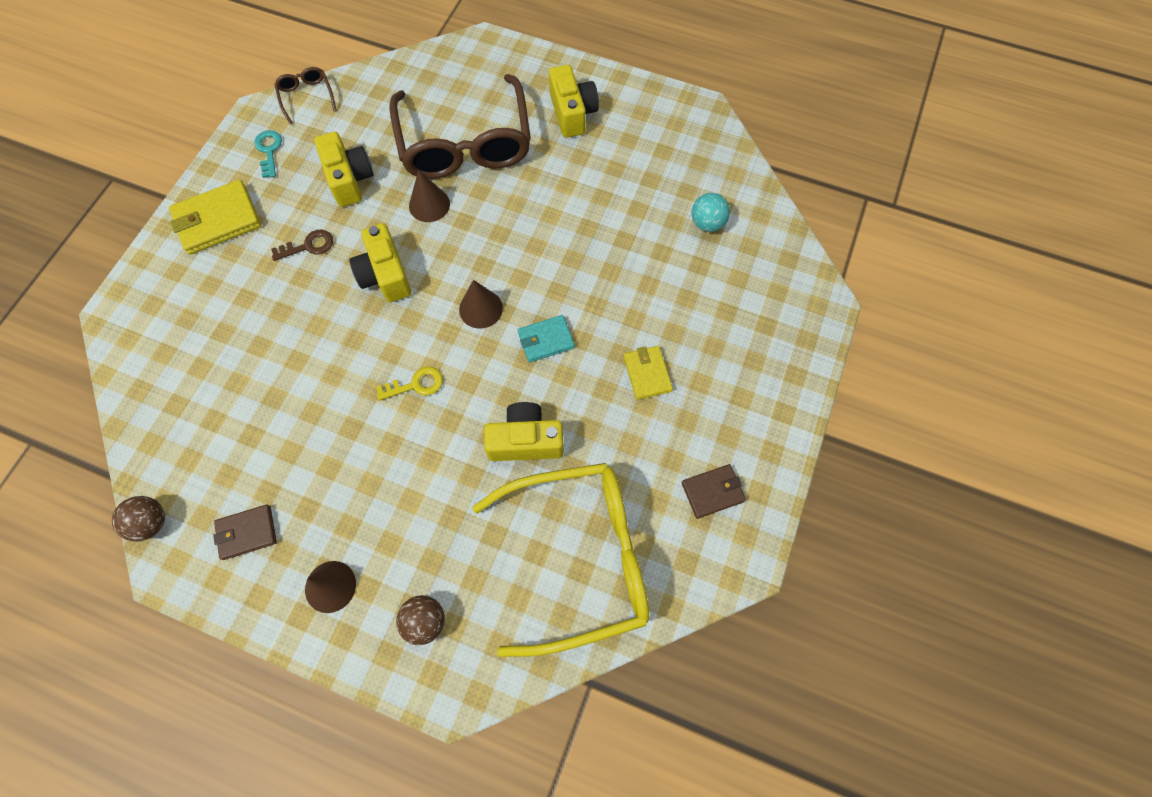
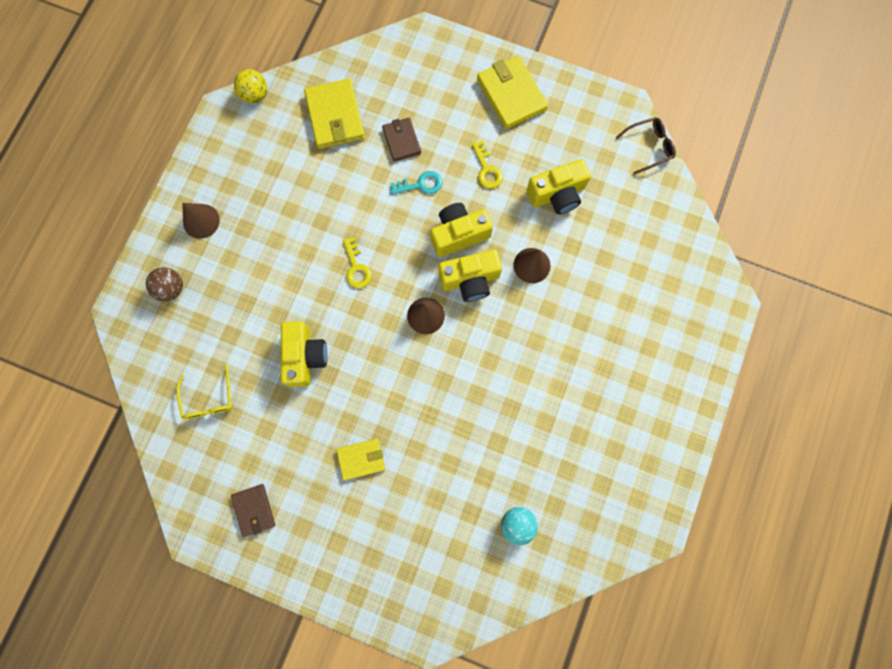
camera: 90 degrees right, 10 degrees up
(151, 523) = (255, 95): brown ball -> yellow ball
(206, 416) = (335, 116): none -> yellow wallet
(247, 532) = (244, 159): brown wallet -> brown wallet (401, 141)
(269, 151) = (585, 124): turquoise key -> turquoise key (420, 184)
(308, 246) = (487, 169): brown key -> yellow key
(465, 142) = (603, 292): brown glasses -> none
(546, 340) = (395, 371): turquoise wallet -> none
(572, 113) = (645, 394): yellow camera -> yellow camera (470, 280)
(578, 557) = (208, 399): yellow glasses -> yellow glasses, size x0.41

